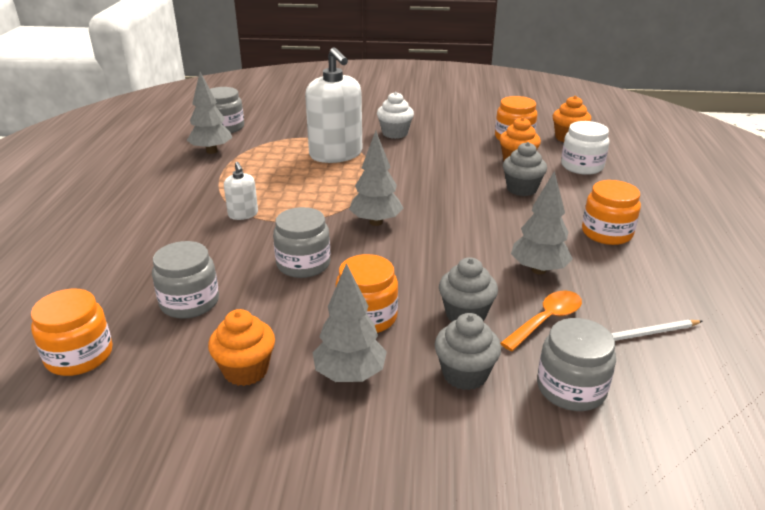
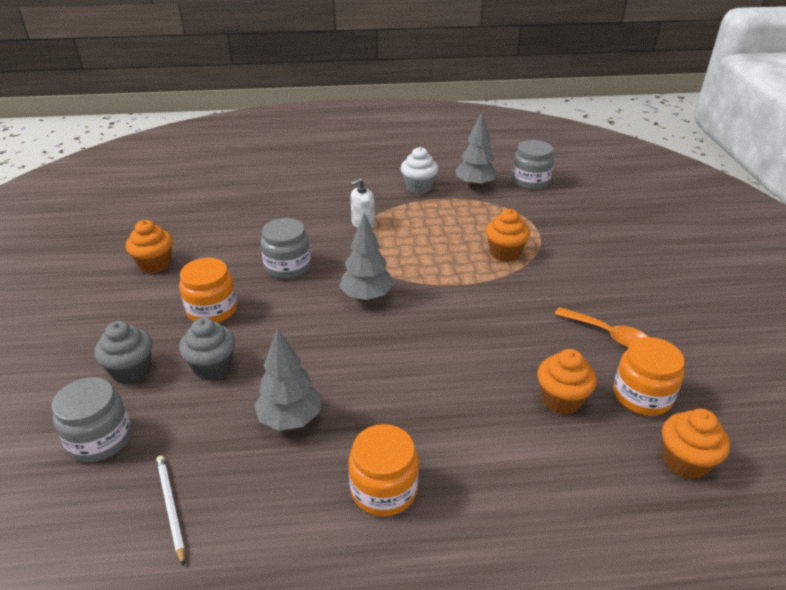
camera: 80 degrees right, 5 degrees up
(79, 355) = (179, 202): orange jar -> none
(189, 302) = (234, 227): grey jar -> none
(336, 154) = (505, 253): white soap dispenser -> orange cupcake
(350, 375) = (142, 310): grey tree -> none
(395, 133) = (586, 286): white cupcake -> white cupcake (418, 187)
(521, 189) = (479, 405): grey cupcake -> none
(546, 320) = (200, 424): orange spoon -> orange spoon (608, 334)
(582, 166) = (582, 474): white jar -> none

